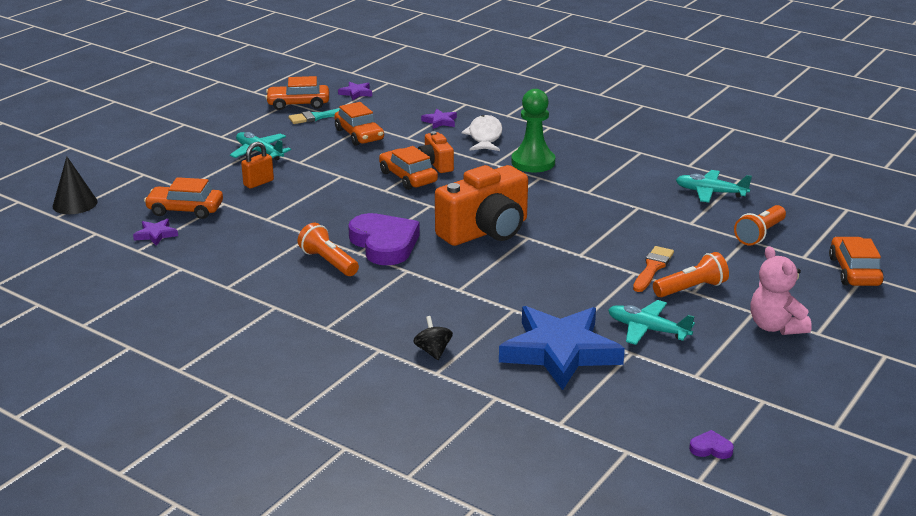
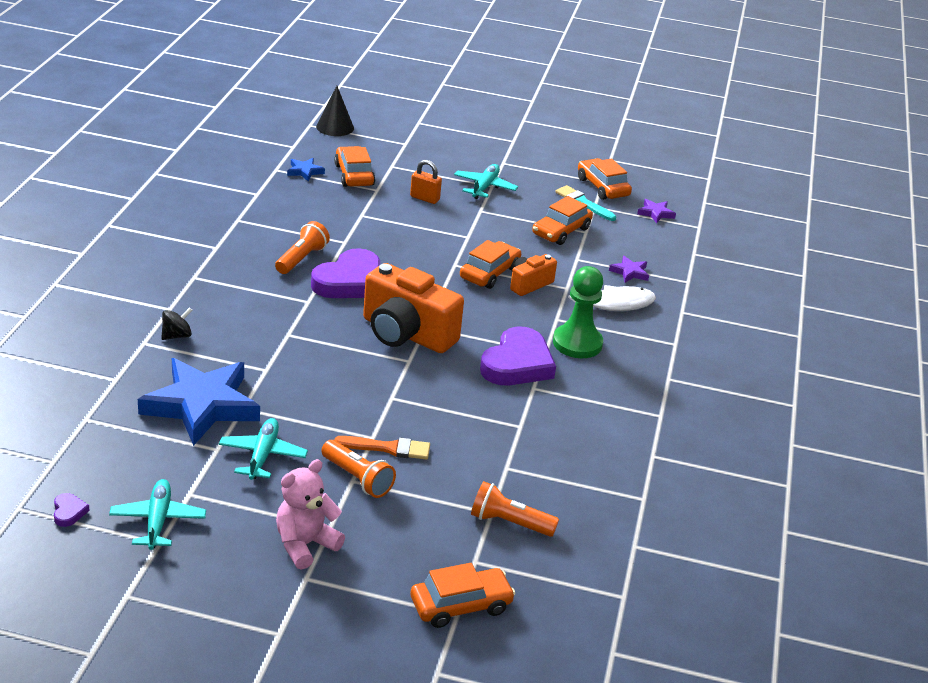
camera: 65 degrees right, 5 degrees up
(156, 234) = (304, 171): purple star -> blue star
(552, 192) = (517, 364): none -> purple heart
(710, 192) = (591, 477): turquoise plane -> turquoise plane (158, 520)

